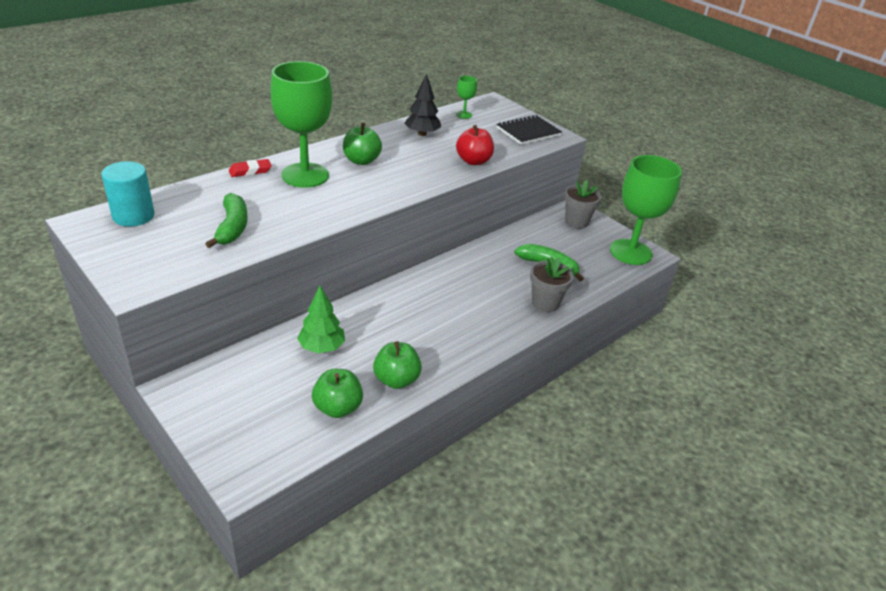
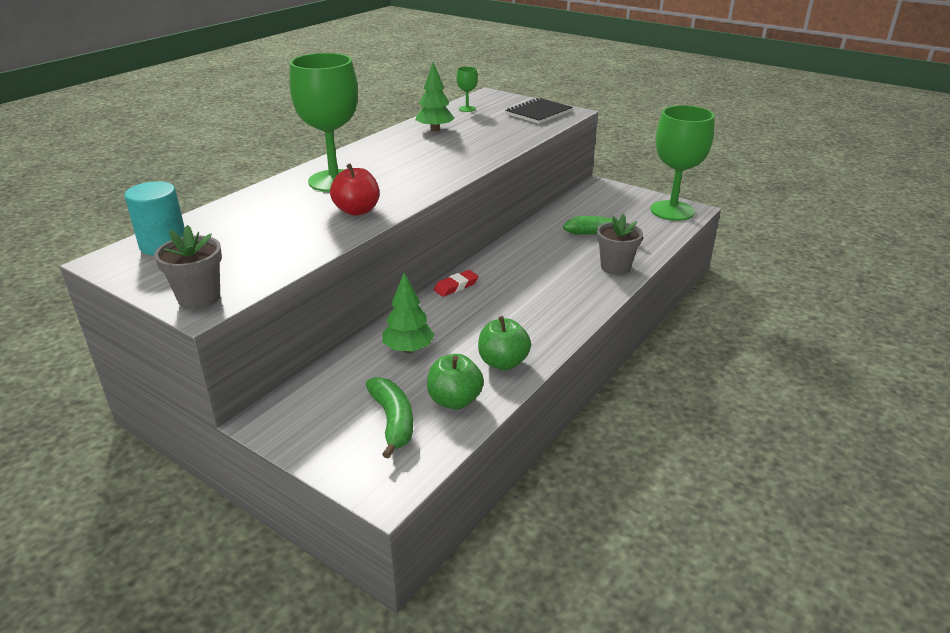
camera: 10 degrees left, 5 degrees down
(232, 227) = (282, 237): green banana -> green banana (393, 421)
(250, 171) = (272, 186): red eraser -> red eraser (456, 286)
(361, 160) = (386, 160): green apple -> none
(422, 134) = (435, 130): black tree -> green tree
(473, 161) = (500, 143): red apple -> red apple (357, 211)
(576, 221) = (607, 194): grey flower pot -> grey flower pot (199, 298)

